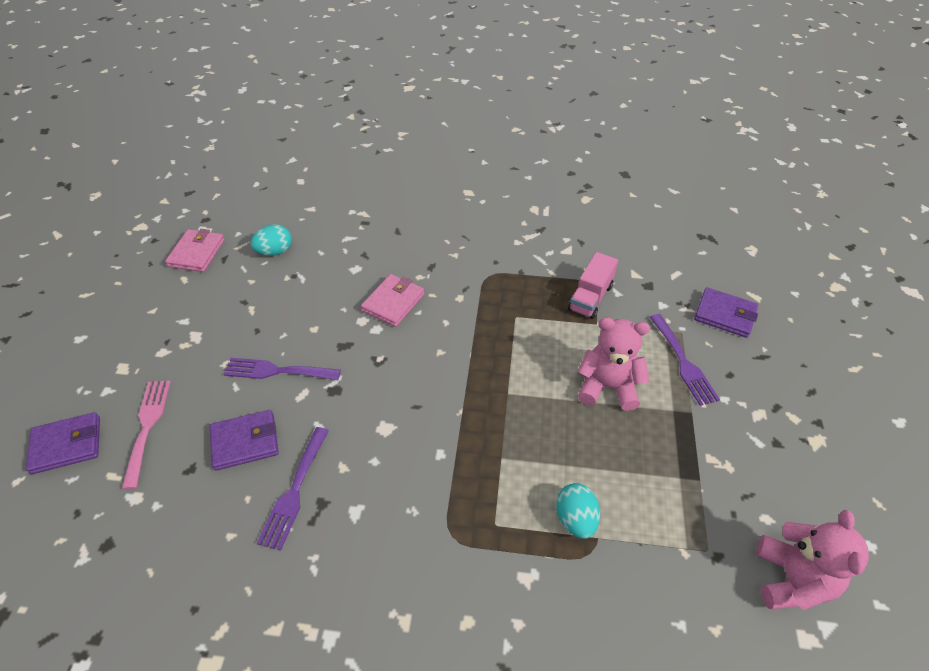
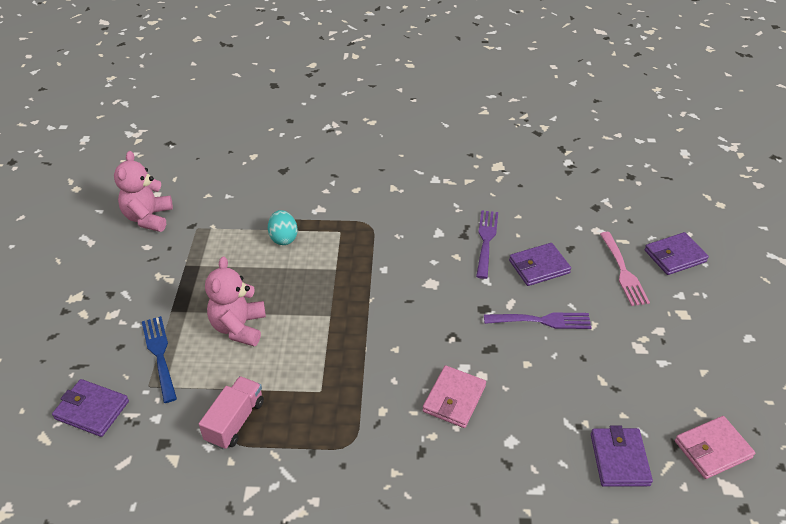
camera: 175 degrees right, 5 degrees down
(197, 253) = (712, 449): pink wallet -> pink wallet turned 60 degrees clockwise
(275, 251) = (619, 459): turquoise egg -> purple wallet
(607, 387) = (239, 327): pink teddy bear -> pink teddy bear turned 90 degrees clockwise
(683, 362) = (159, 354): purple fork -> blue fork

